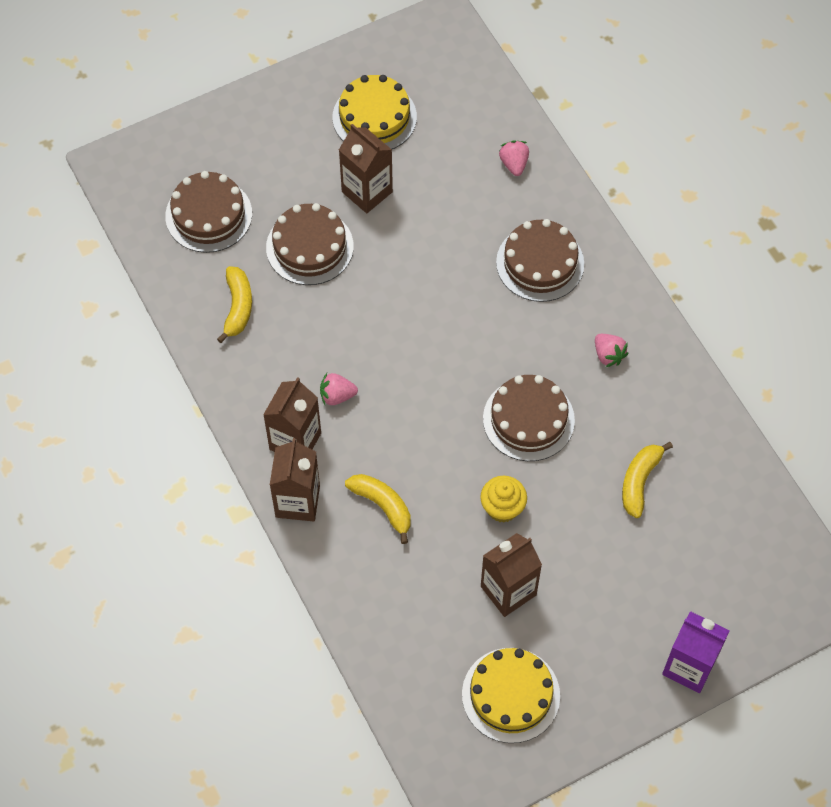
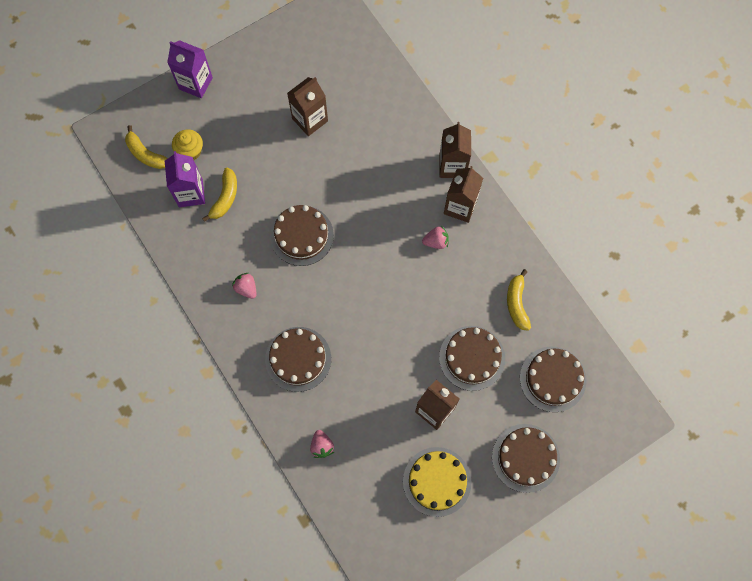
camera: 175 degrees right, 10 degrees up
(261, 133) = (525, 458): none -> brown cake
(383, 506) = (395, 167): yellow banana -> yellow banana (146, 154)
(502, 508) = (316, 172): yellow cupcake -> yellow cupcake (190, 151)
(510, 695) = (305, 58): yellow cake -> none
(691, 492) = (190, 193): none -> purple carton

